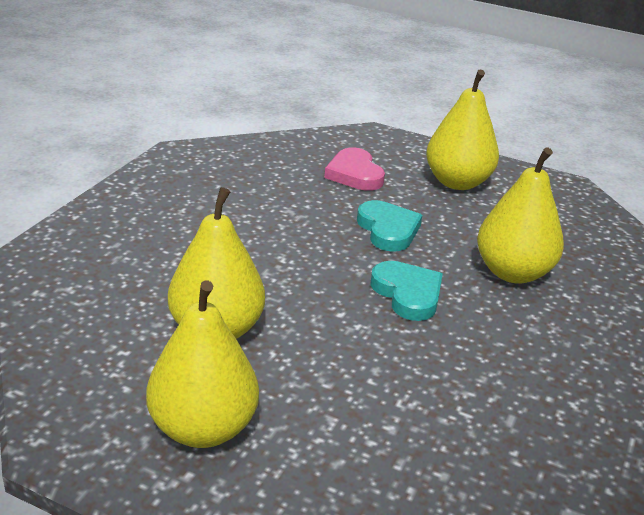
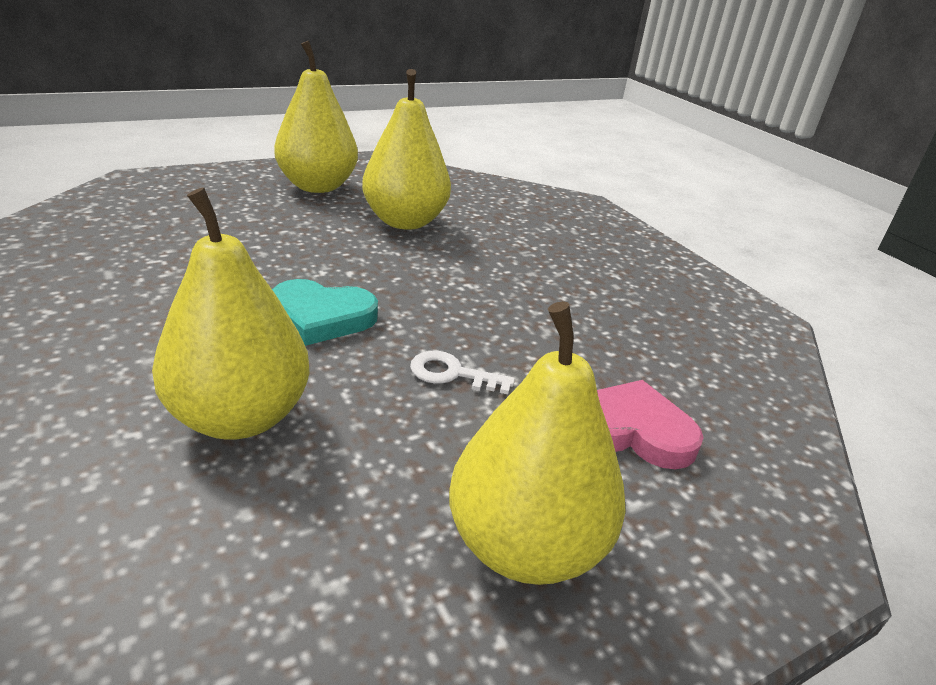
camera: 125 degrees right, 0 degrees up
(388, 230) = (452, 374): turquoise heart -> white key

